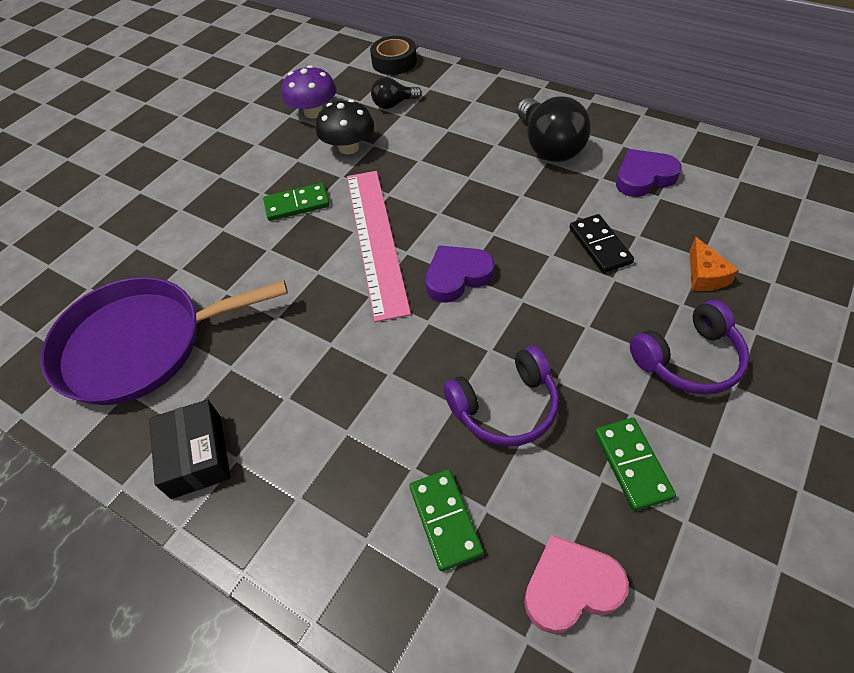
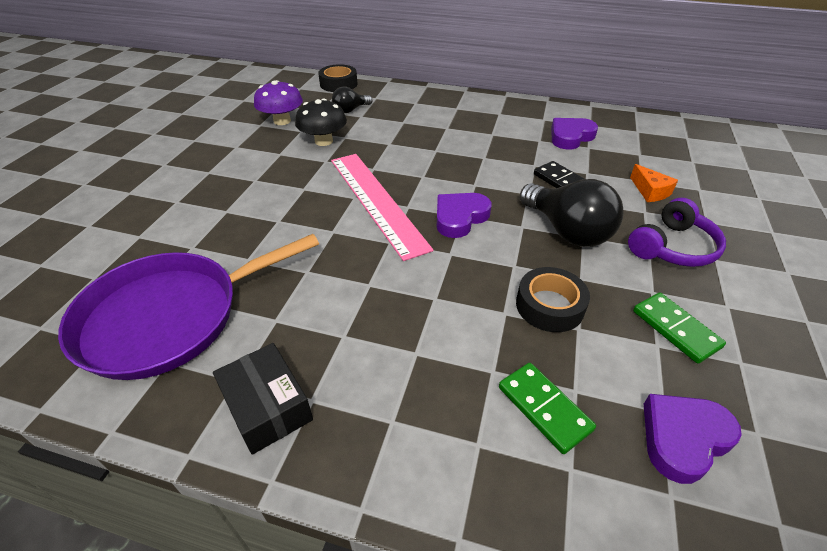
camera: 20 degrees left, 10 degrees down
(297, 204) = (293, 185): green domino -> none
(505, 407) = (549, 306): purple headphones -> black tape
(548, 147) = (489, 125): black light bulb -> black light bulb (567, 231)
(570, 587) = (683, 438): pink heart -> purple heart

